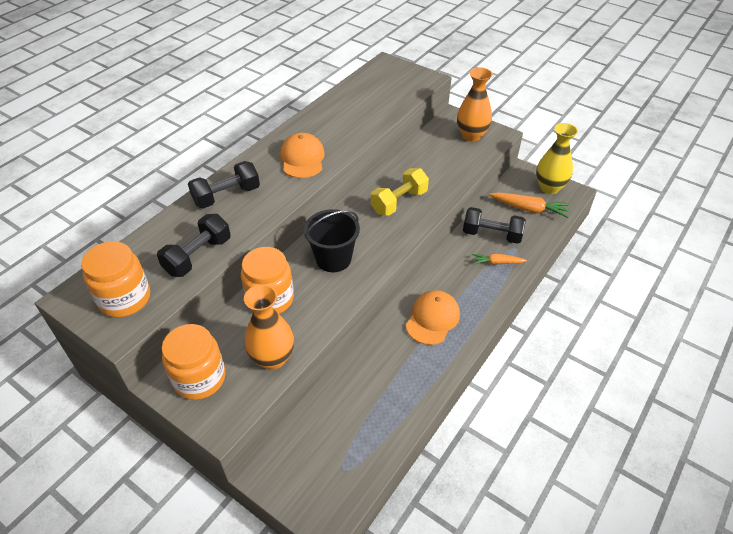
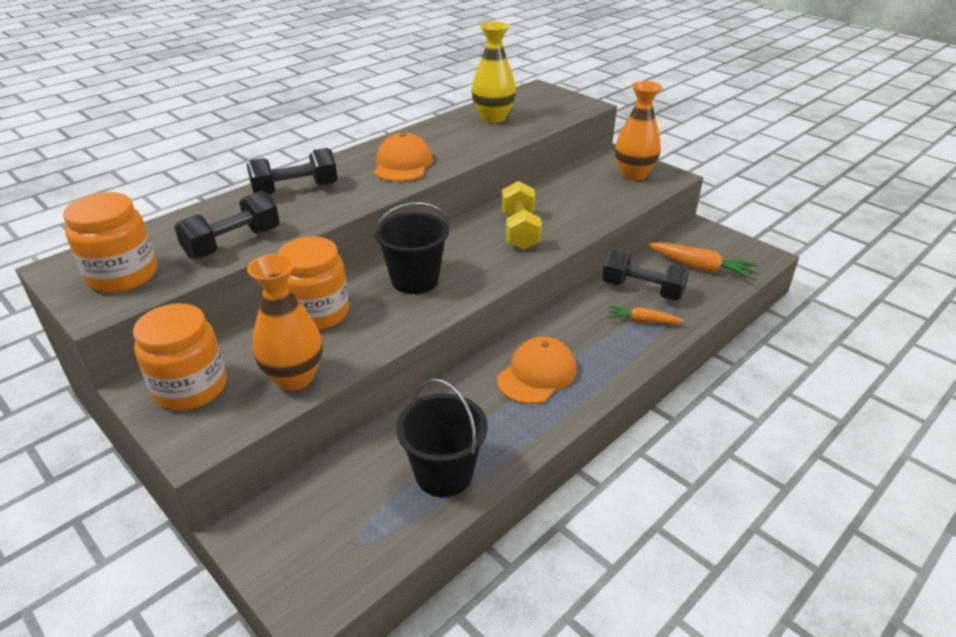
camera: 10 degrees right, 10 degrees down
(388, 409) = (444, 474): none -> black bucket
(399, 202) = (520, 231): yellow dumbbell -> yellow dumbbell turned 60 degrees counterclockwise
(549, 187) = (733, 248): yellow vase -> yellow vase (493, 118)

